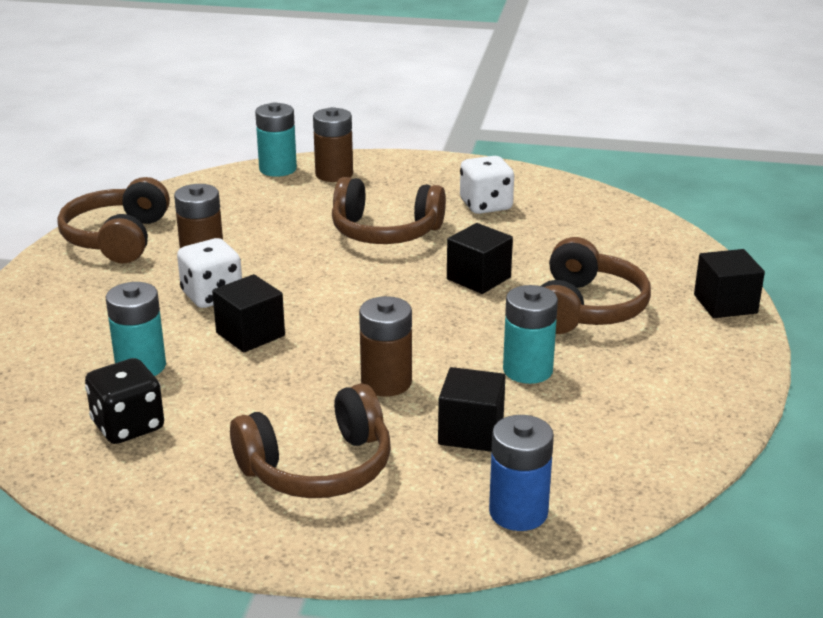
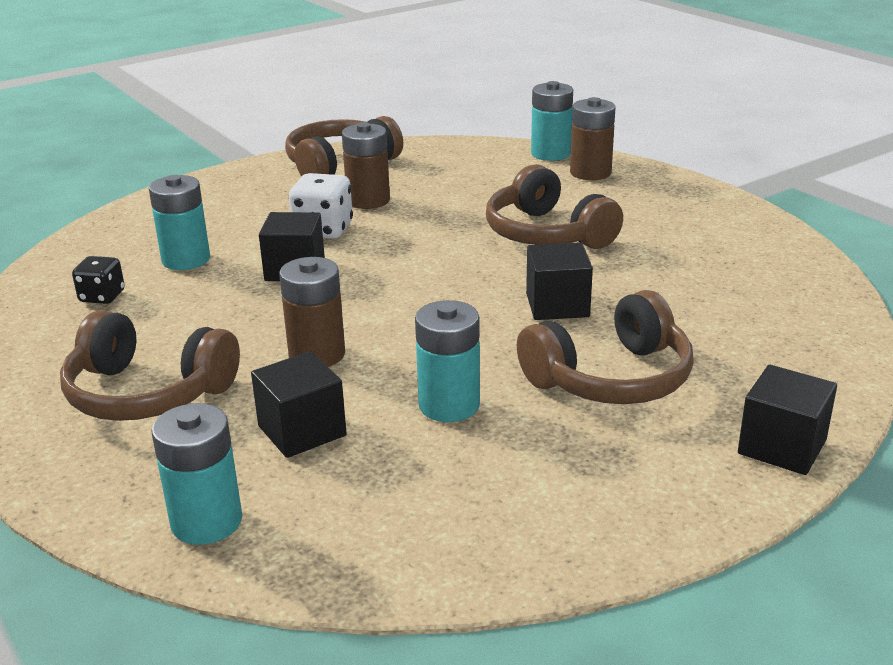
camera: 45 degrees right, 0 degrees up
(128, 426) = (102, 297): black dice -> black dice, size x0.65
(486, 205) = (685, 246): white dice -> none
(518, 512) = (206, 521): blue battery -> turquoise battery

